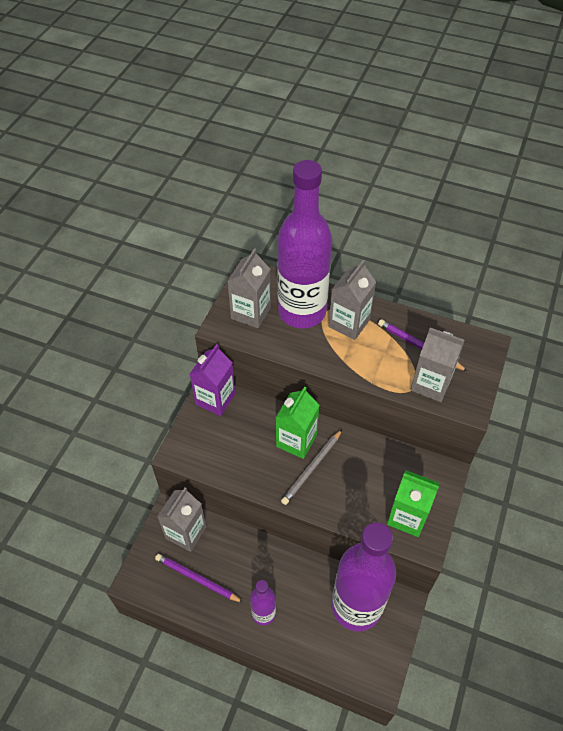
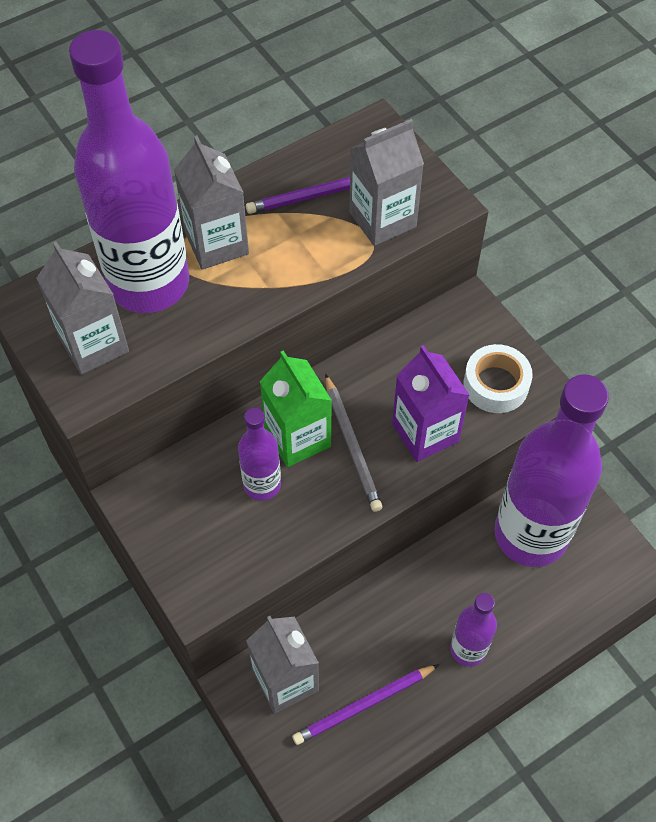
camera: 55 degrees left, 5 degrees up
(215, 399) = (150, 497): purple carton -> purple carton (425, 432)
(258, 442) = (262, 485): none -> purple bottle
(407, 516) = (496, 384): green carton -> white tape

